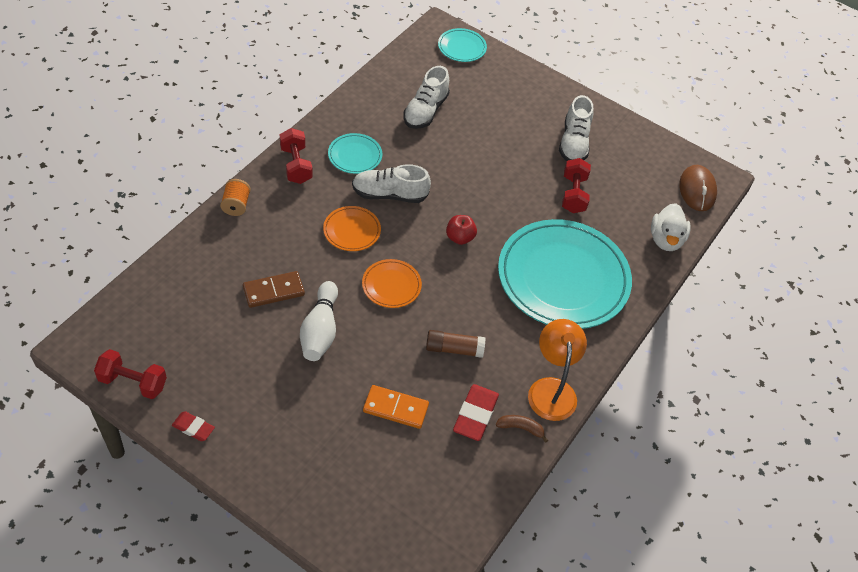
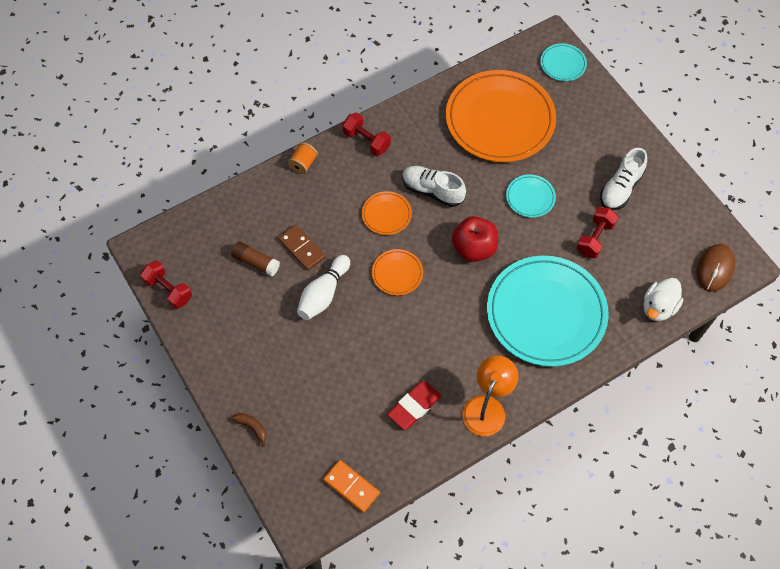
camera: 30 degrees right, 10 degrees up
(193, 428) = (197, 341): red eraser -> none
(273, 291) = (302, 248): brown domino -> brown domino turned 45 degrees clockwise
(296, 165) = (366, 141): red dumbbell -> red dumbbell turned 60 degrees counterclockwise
(355, 156) = (419, 146): turquoise plate -> turquoise plate (530, 197)
(395, 408) = (353, 379): orange domino -> orange domino (351, 487)
(425, 111) = (500, 119): white shoe -> orange plate
(454, 349) = (423, 345): brown glue stick -> brown glue stick (256, 262)
(460, 237) = (474, 248): red apple -> red apple, size x1.70
(521, 428) = (445, 431): brown banana -> brown banana (252, 427)

